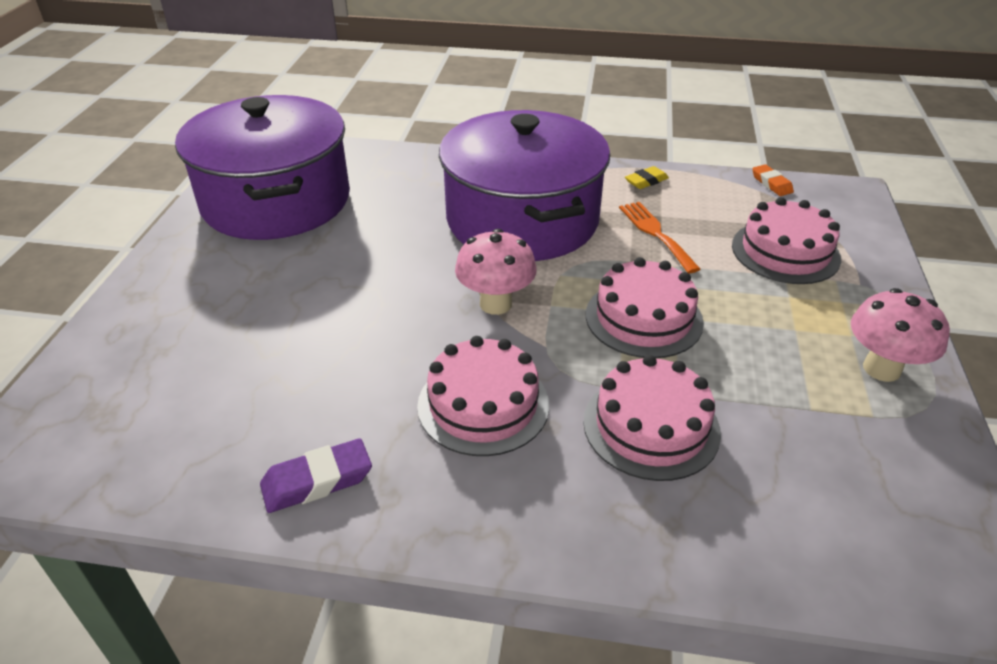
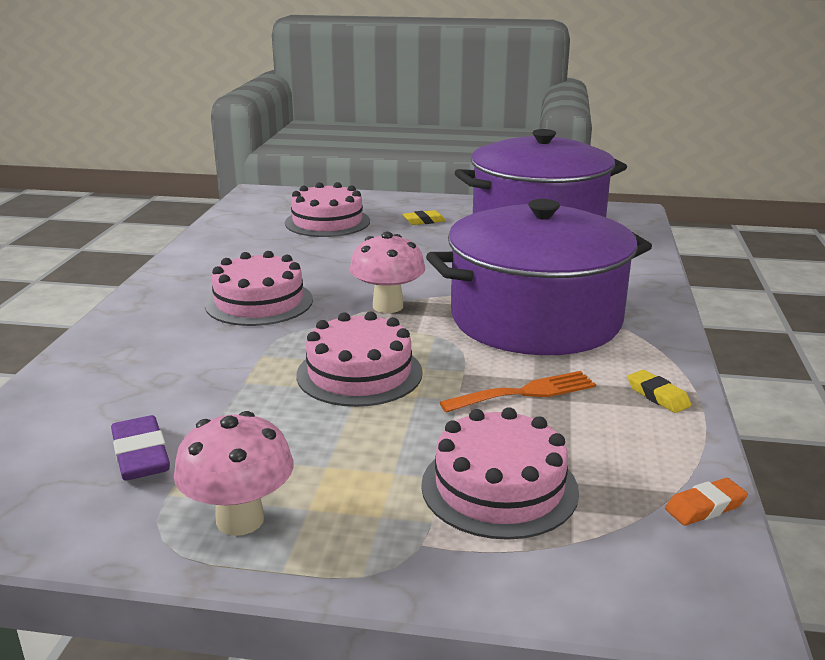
camera: 90 degrees right, 15 degrees down
(234, 278) = (424, 221): none -> yellow eraser
(317, 481) = (208, 257): purple eraser -> purple eraser (141, 455)
(651, 426) = (207, 366): pink cake -> pink cake (327, 222)

